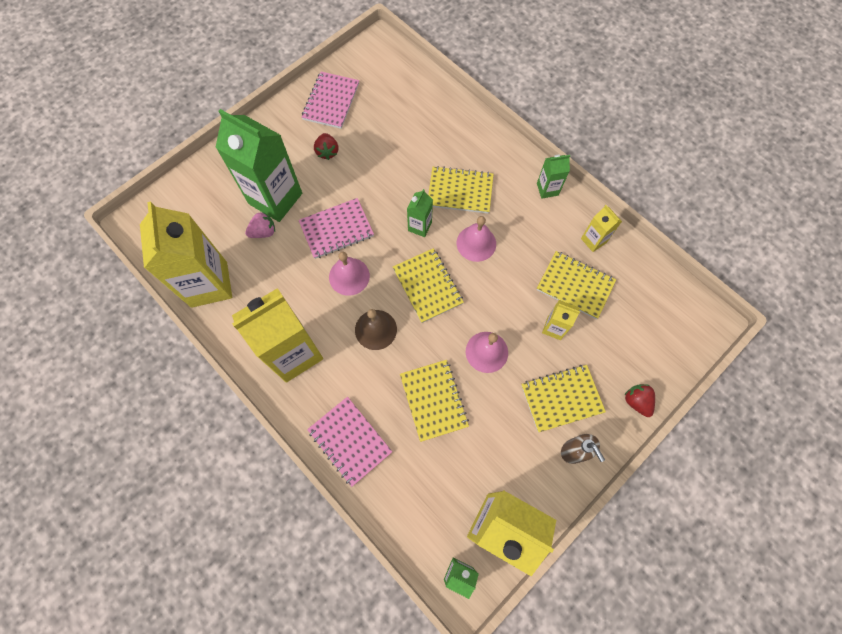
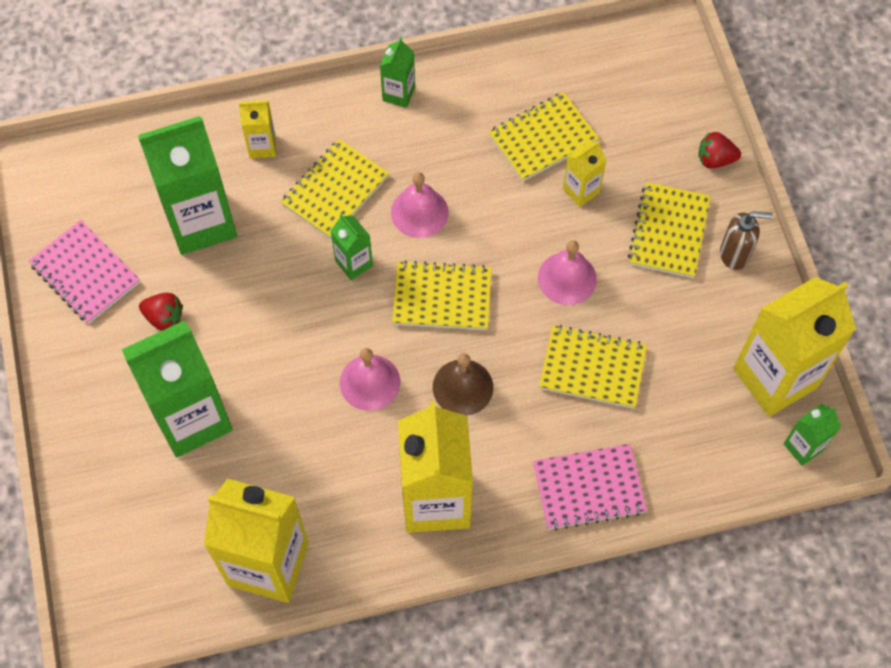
camera: 60 degrees left, 5 degrees down
(263, 232) = (234, 457): pink strawberry -> none
(336, 229) = (292, 364): pink notebook -> none
(396, 137) = (201, 222): none -> green carton
(593, 240) = (498, 86): yellow carton -> yellow carton (262, 146)

